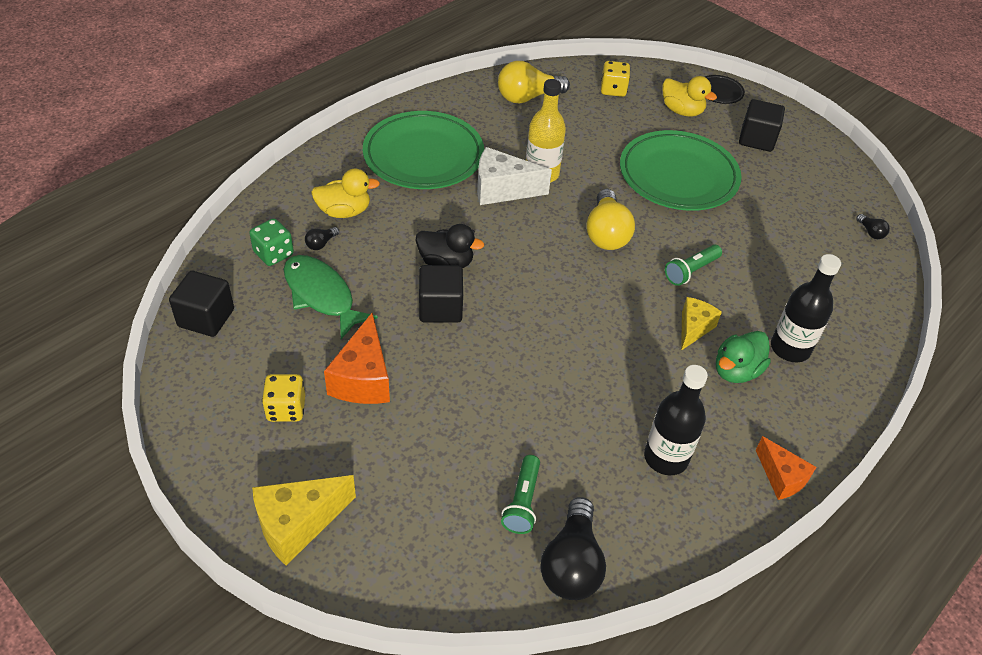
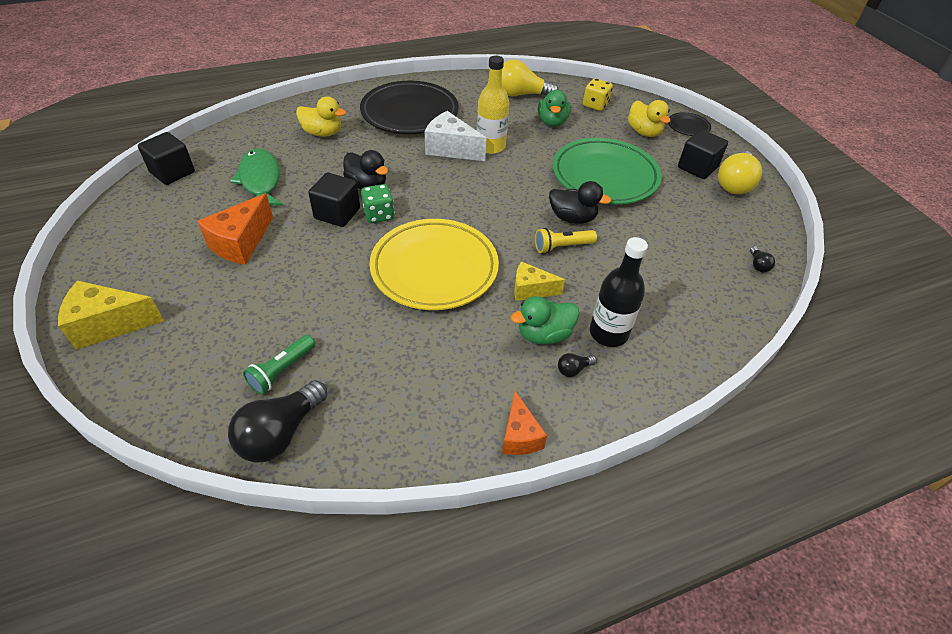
camera: 25 degrees right, 0 degrees up
(273, 254) = (251, 146): green dice -> green dice (379, 215)
(286, 409) = (171, 245): yellow dice -> none
(321, 244) = (289, 148): black light bulb -> black light bulb (573, 369)
(423, 156) = (409, 113): green plate -> black plate
(583, 124) = (552, 122): none -> green duck
(587, 337) = (434, 268): none -> yellow plate
(606, 233) = (510, 200): yellow light bulb -> yellow light bulb (734, 184)
(666, 458) = (427, 381): black bottle -> none
(679, 235) = (572, 218): none -> black duck
(691, 271) = (562, 247): green flashlight -> yellow flashlight
(693, 328) = (531, 290): yellow cheese -> yellow cheese turned 135 degrees counterclockwise

